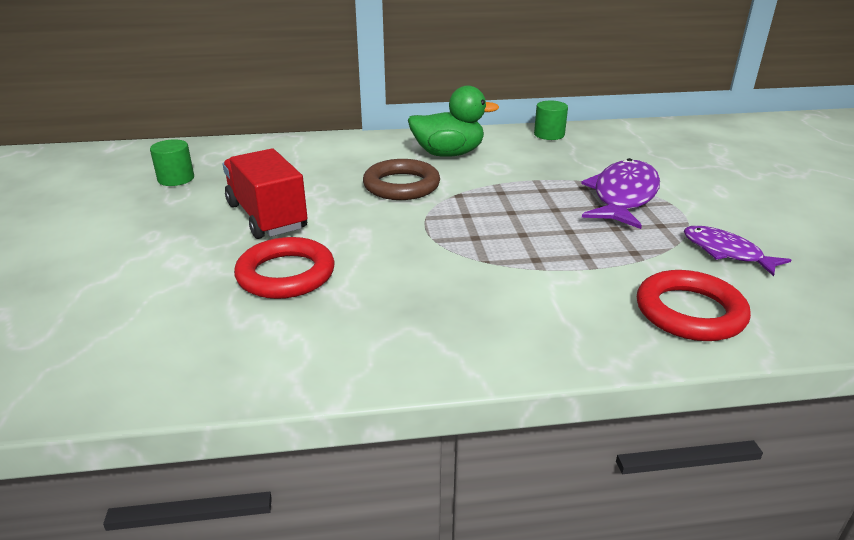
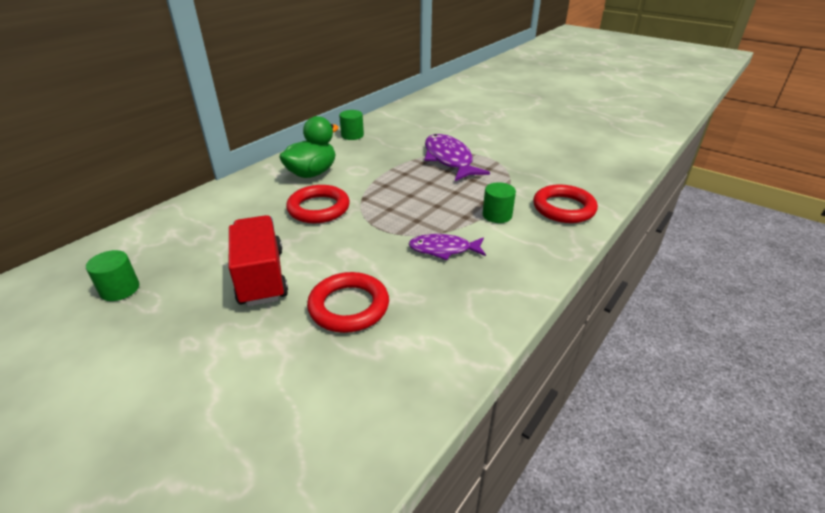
camera: 45 degrees left, 5 degrees up
(267, 216) = (261, 277): red truck -> red truck turned 60 degrees clockwise
(401, 185) = (318, 208): brown ring -> red ring
(577, 275) = (497, 215): none -> green cylinder
(725, 252) = (533, 170): purple fish -> purple fish (443, 249)

